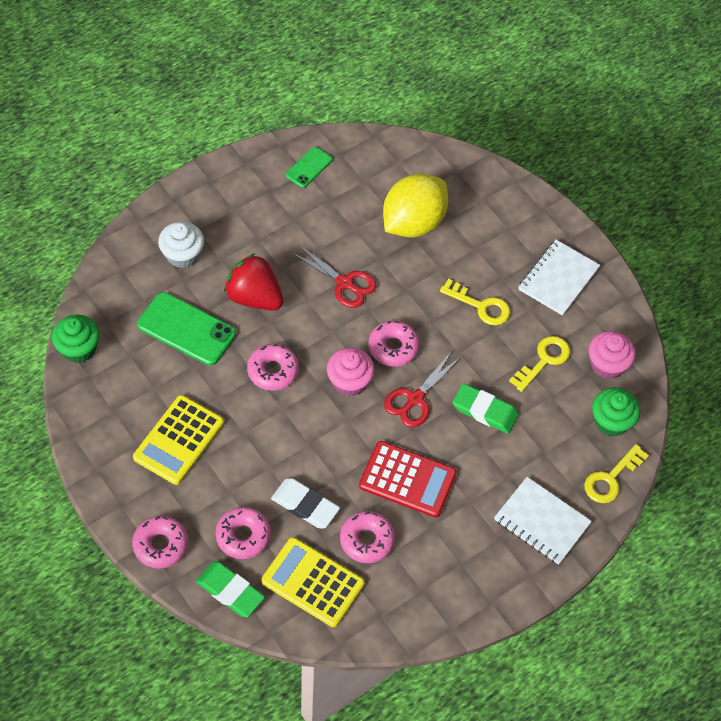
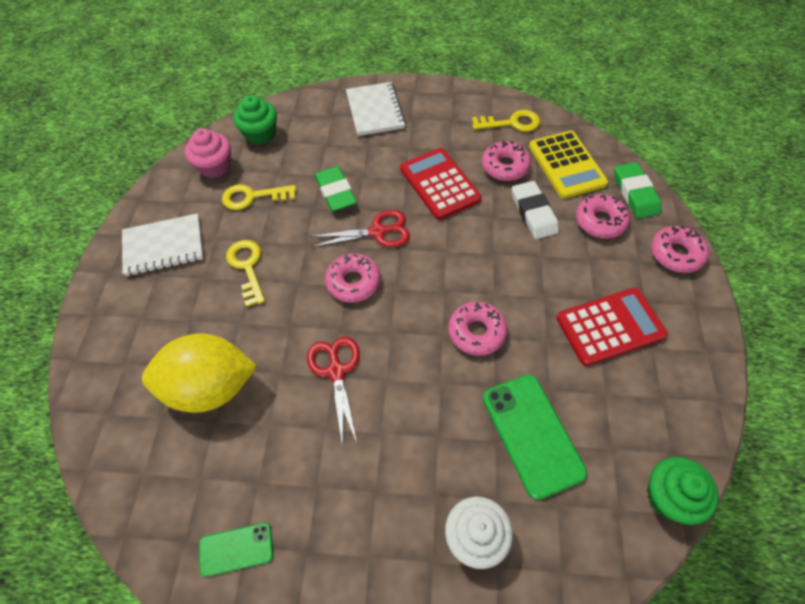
camera: 135 degrees left, 0 degrees up
(179, 440) = (610, 327): yellow calculator -> red calculator
(254, 297) = (435, 420): red strawberry -> none
(349, 381) = (417, 279): pink cupcake -> none
(611, 479) = (303, 106): yellow key -> yellow key (511, 123)

